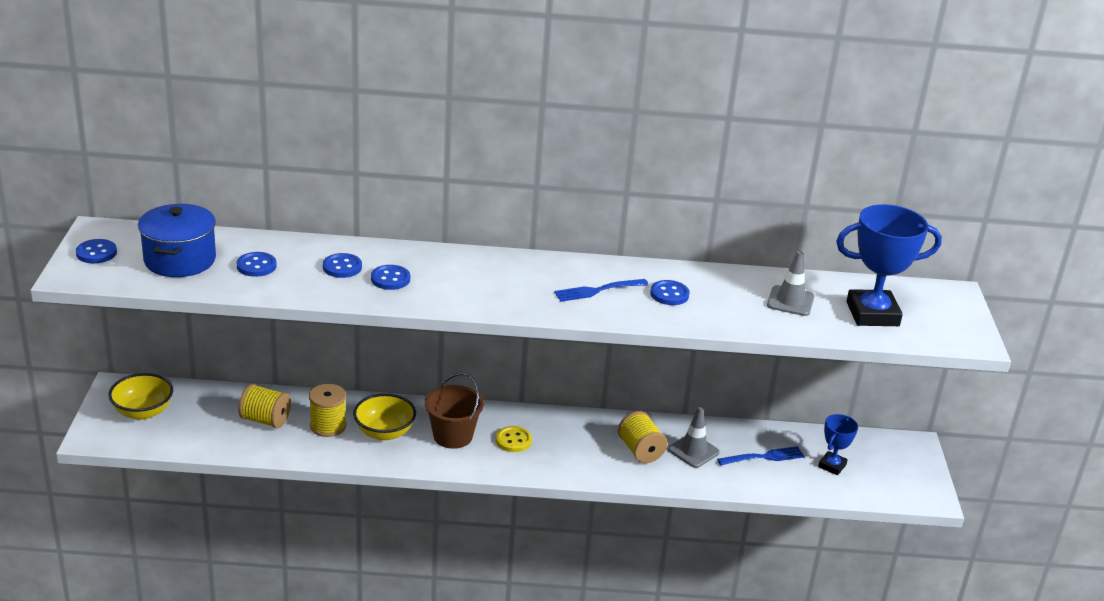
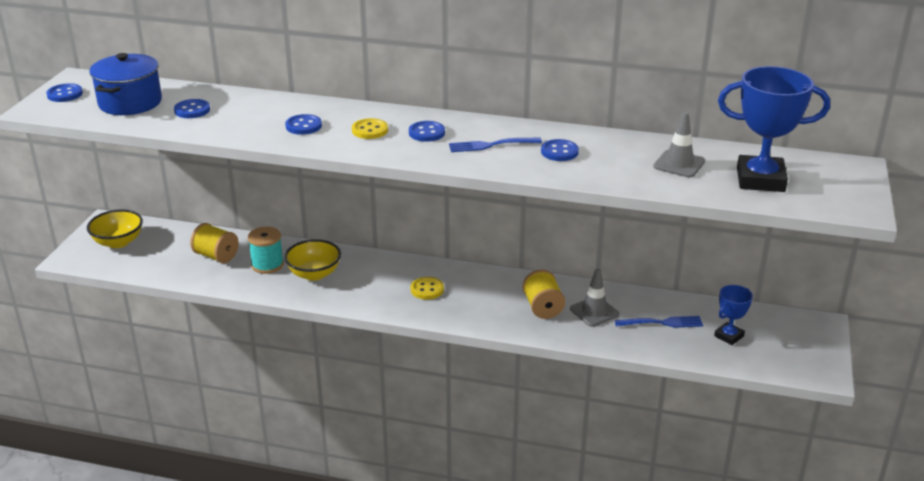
camera: 15 degrees right, 0 degrees up
(328, 426) = (267, 265): yellow spool -> turquoise spool
(342, 267) = (266, 115): blue button -> blue button (426, 133)
(453, 436) = (373, 281): brown bucket -> none
(464, 280) = (370, 130): none -> yellow button

